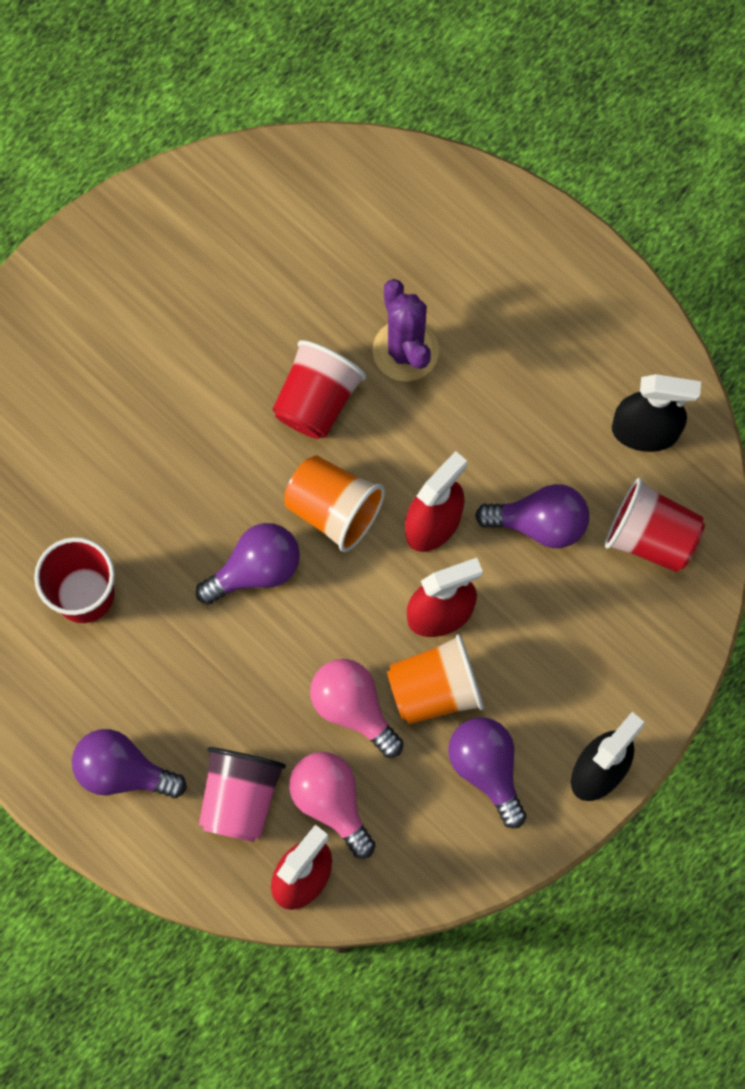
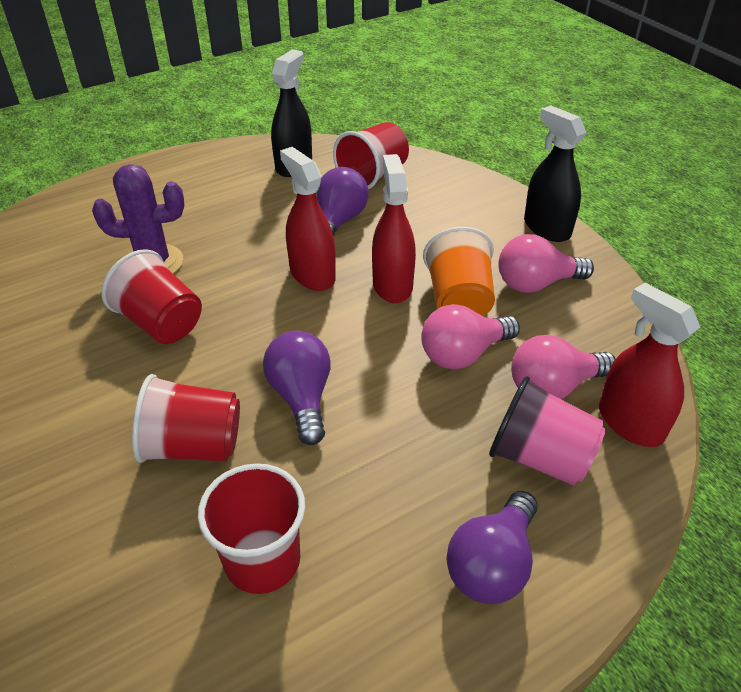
camera: 75 degrees left, 30 degrees down
(177, 496) = (193, 446): none -> red cup
(333, 510) = (269, 331): orange cup -> none
(486, 769) = (536, 284): purple light bulb -> pink light bulb

